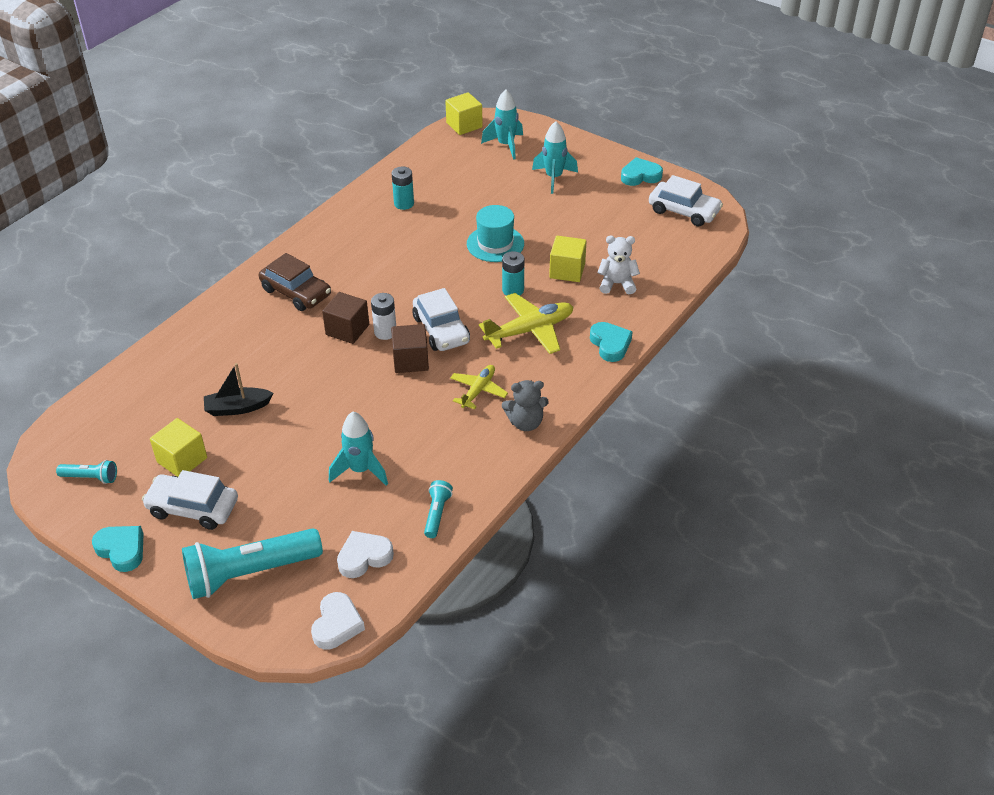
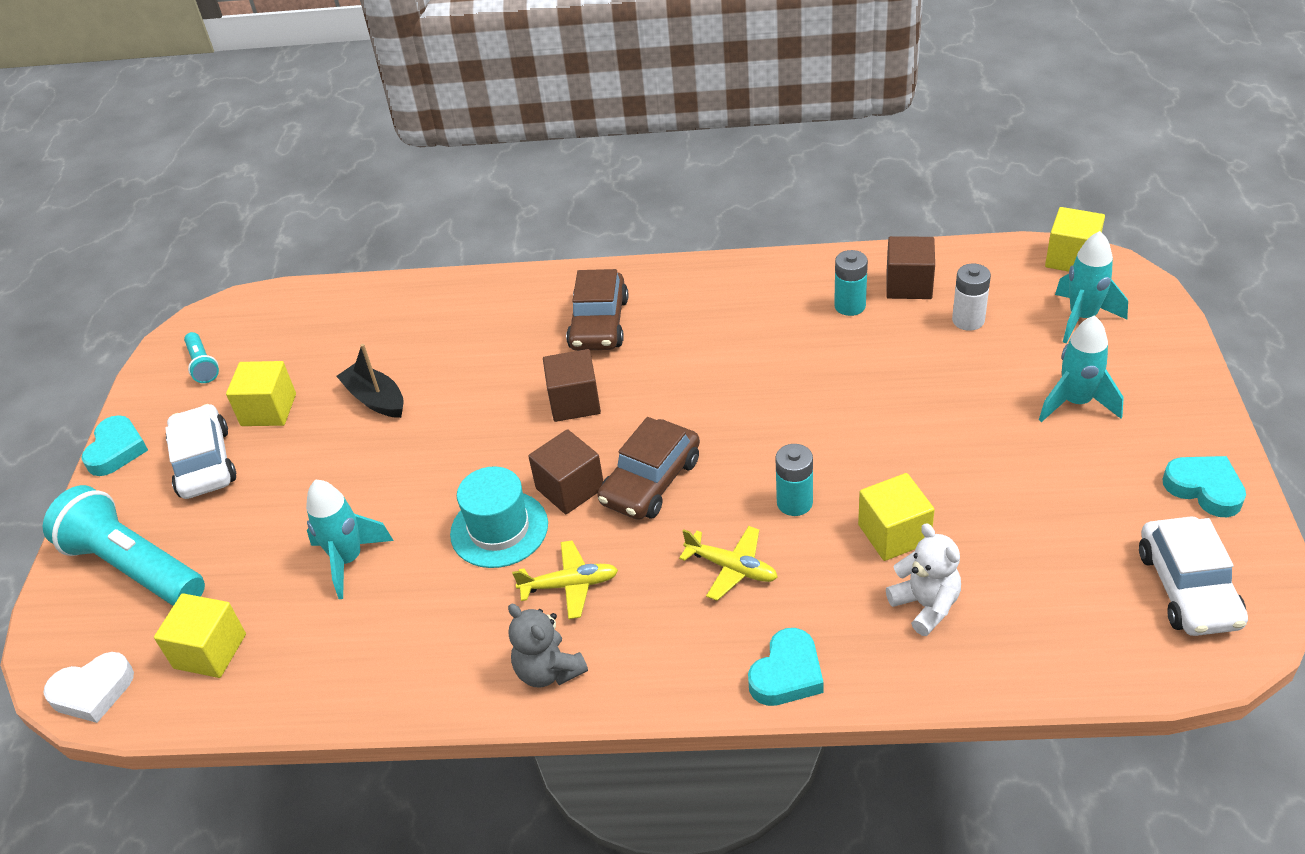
camera: 60 degrees right, 0 degrees up
(364, 557) = (210, 651): white heart -> yellow cube
(385, 332) = (600, 435): white battery -> white battery (968, 320)
(415, 178) = (909, 285): none -> brown cube
(437, 514) = (321, 677): turquoise flashlight -> none
(441, 330) = (651, 481): white car -> brown car
(495, 244) = (868, 430): turquoise hat -> turquoise hat (499, 529)
(530, 330) = (732, 568): yellow plane -> yellow plane, size x0.62

